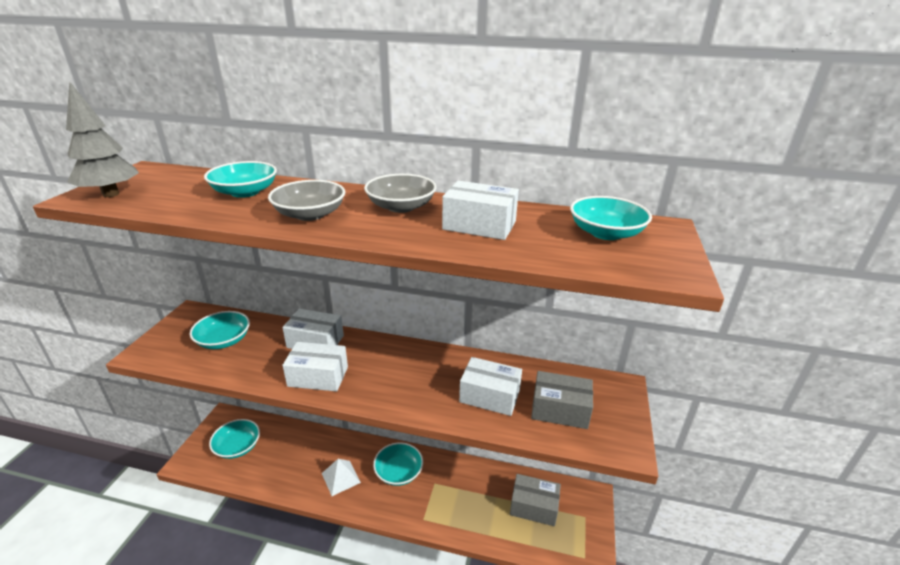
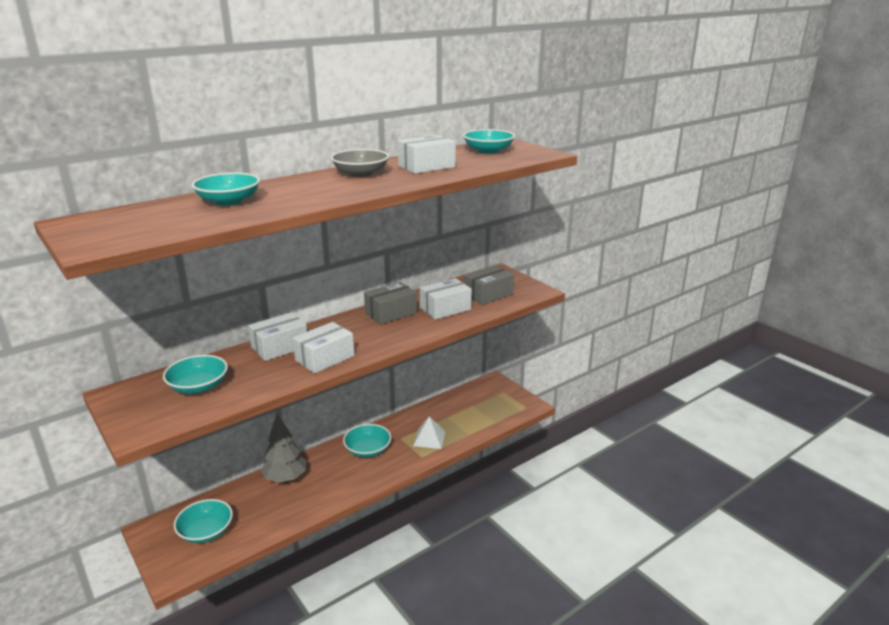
camera: 50 degrees left, 5 degrees down
(111, 194) = (114, 238): grey tree -> grey tree (285, 478)
(310, 214) = (319, 193): grey bowl -> none
(341, 478) = (331, 481): white pyramid -> white pyramid (429, 438)
(533, 506) = (473, 406): grey box -> grey box (391, 313)

